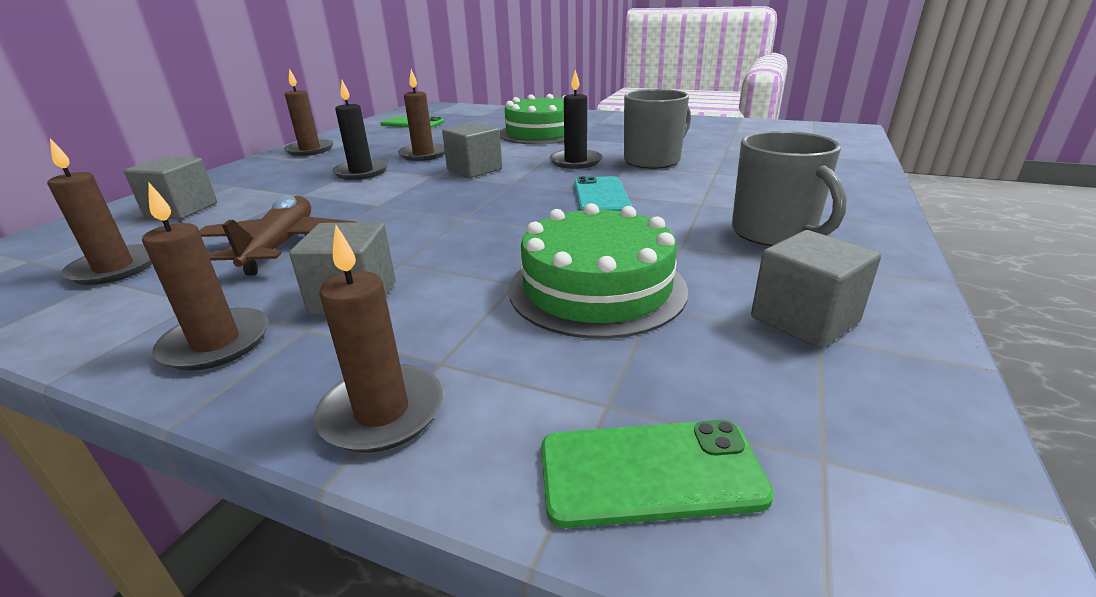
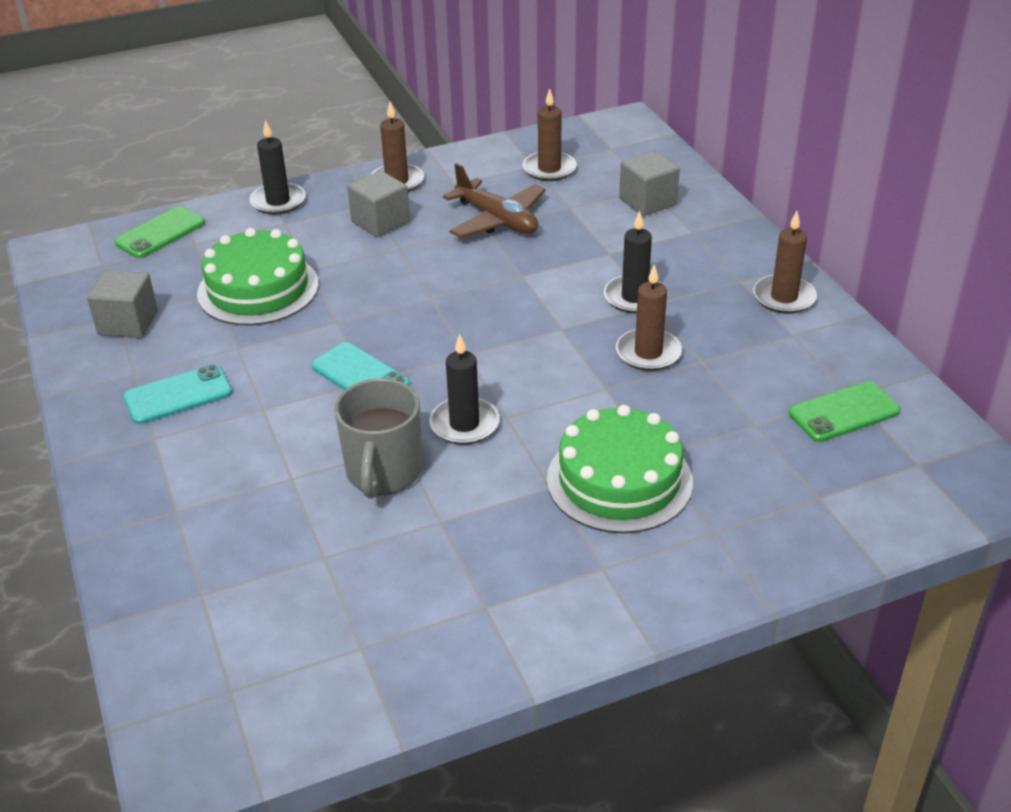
camera: 135 degrees right, 10 degrees up
(382, 412) = (278, 201): brown candle -> black candle
(474, 170) = (540, 355): grey cube -> none
(774, 233) = (178, 395): grey mug -> turquoise phone

